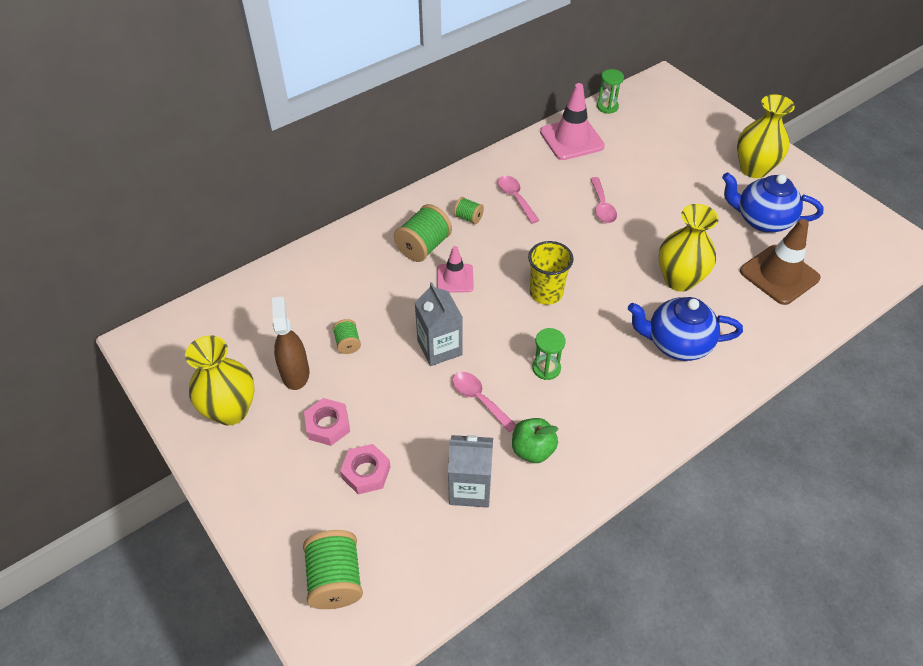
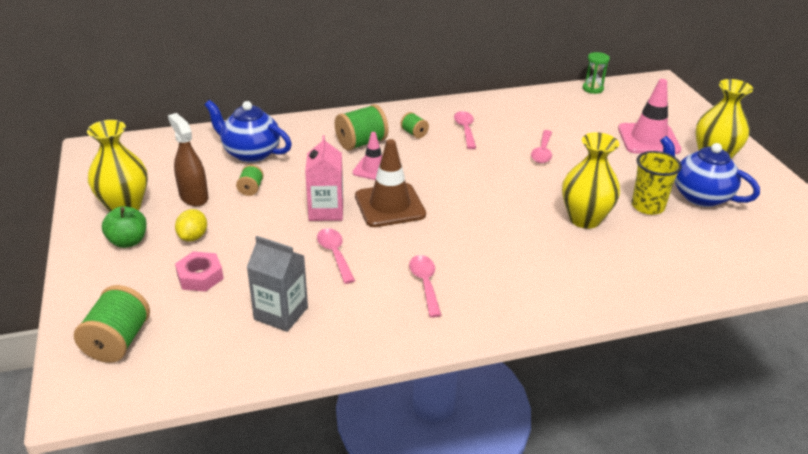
camera: 20 degrees right, 15 degrees down
(295, 373) = (193, 197): brown spray bottle -> brown spray bottle turned 45 degrees counterclockwise
(328, 425) = (193, 237): pink nut -> yellow lemon
(439, 348) = (326, 211): grey carton -> pink carton
(532, 450) = (357, 303): green apple -> green apple (128, 241)
(546, 293) = (448, 198): yellow cup -> yellow cup (647, 206)
(546, 368) = (412, 249): green hourglass -> none
(571, 139) = (544, 103): pink traffic cone -> pink traffic cone (648, 139)
(580, 406) = (425, 284): none -> pink spoon
(677, 343) = (551, 264): blue teapot -> blue teapot (250, 153)
(779, 275) = (693, 239): brown traffic cone -> brown traffic cone (390, 205)

